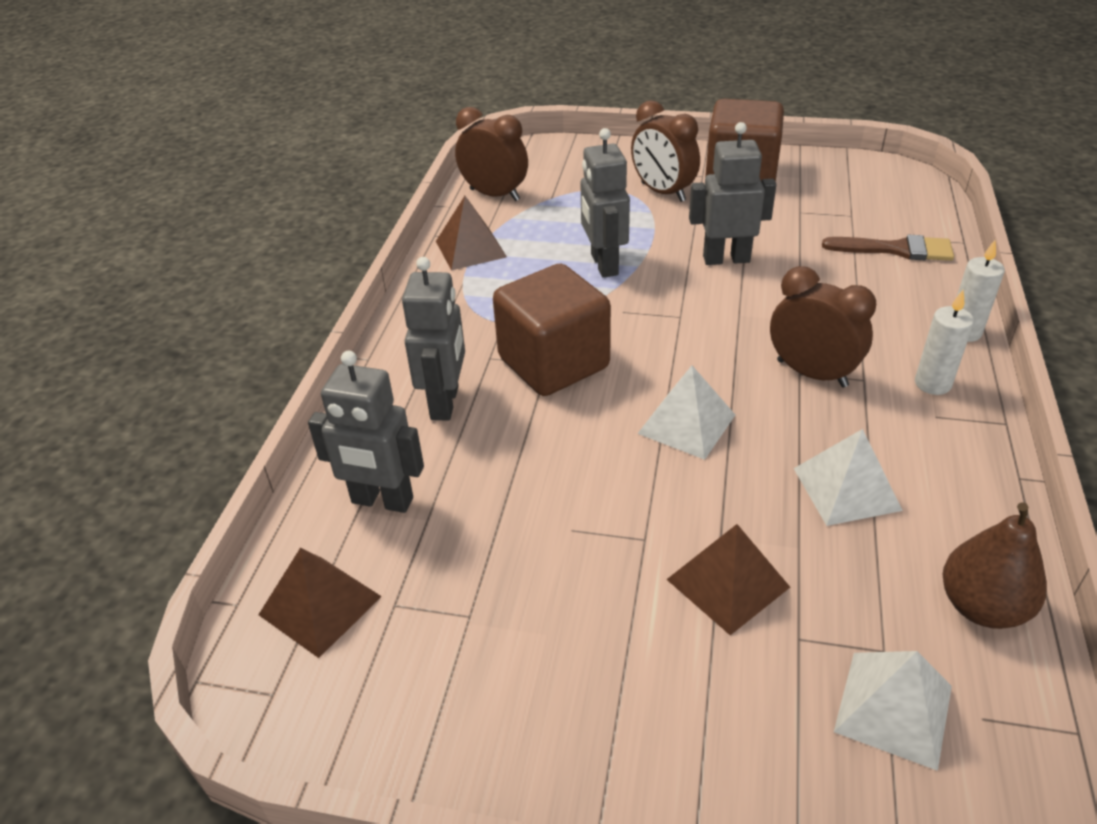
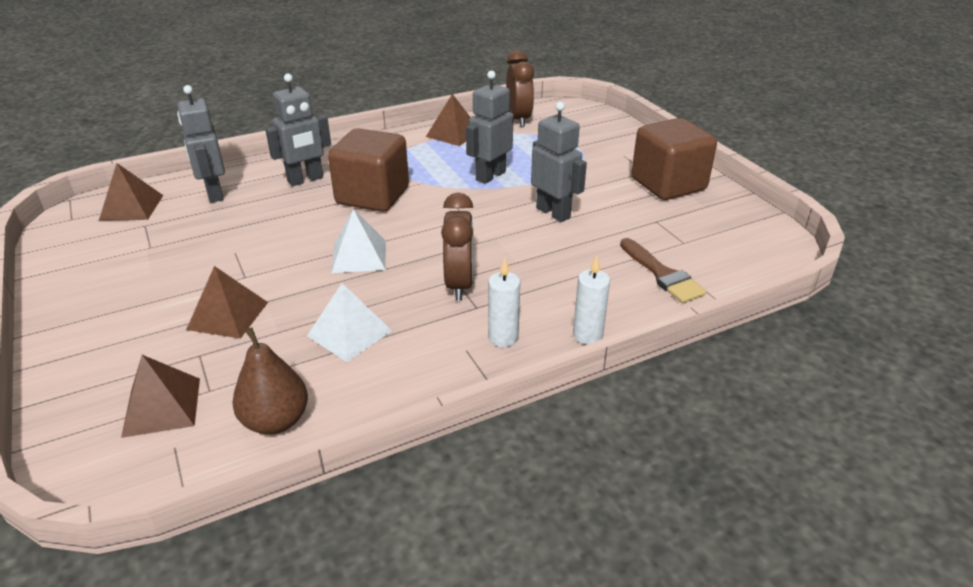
camera: 50 degrees right, 5 degrees down
(663, 192) = (602, 165): brown clock -> none
(893, 708) = (162, 406): white pyramid -> brown pyramid

